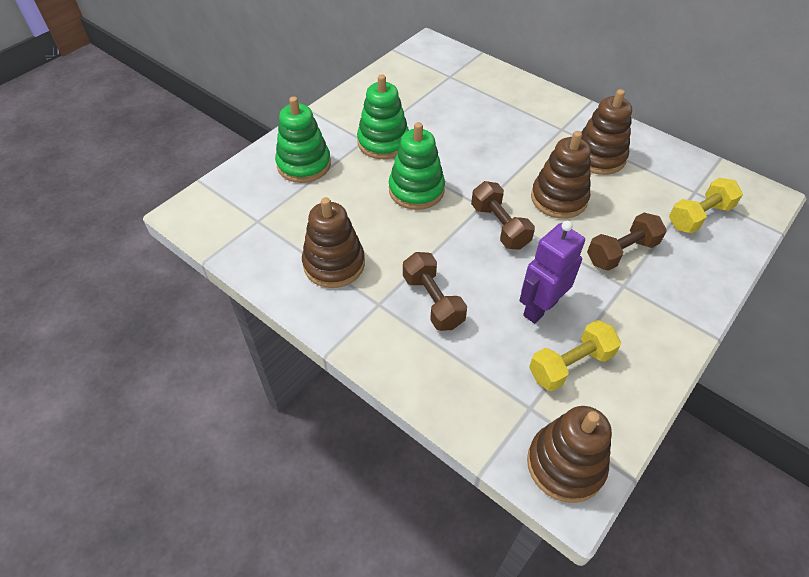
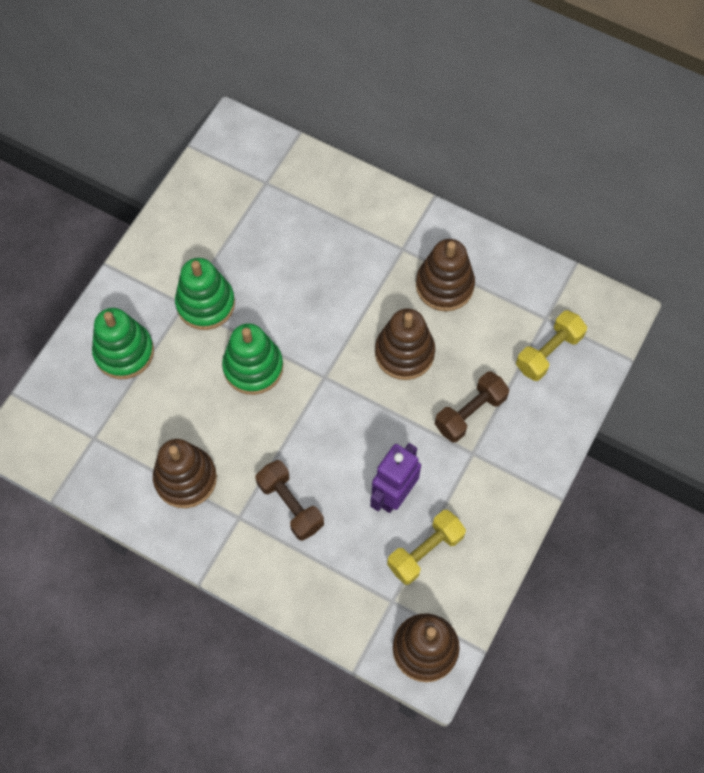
camera: 10 degrees left, 15 degrees up
(499, 226) = (346, 401): brown dumbbell -> none

